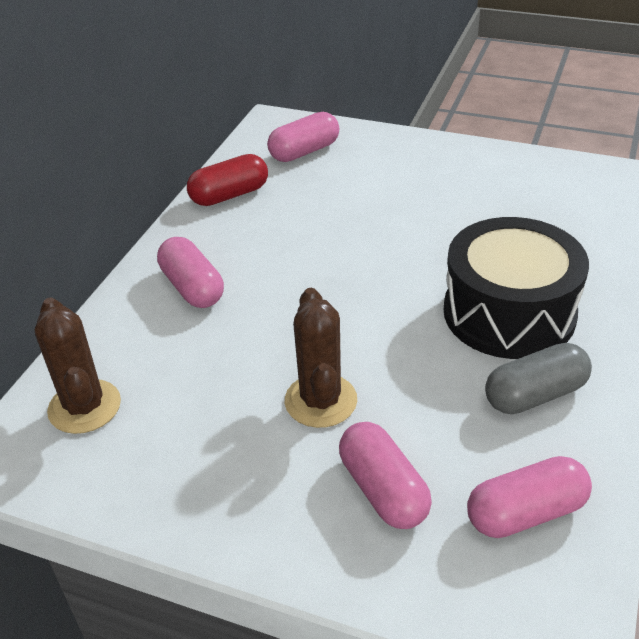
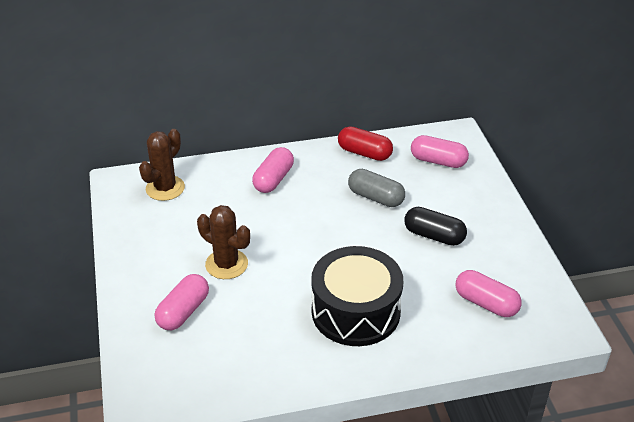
camera: 55 degrees right, 0 degrees up
(320, 401) = (226, 264): brown cactus -> brown cactus turned 75 degrees clockwise
(426, 203) = (434, 236): none -> black capsule
(525, 513) = (203, 370): pink capsule -> pink capsule (486, 303)
(535, 395) = (293, 346): grey capsule -> grey capsule (375, 197)

